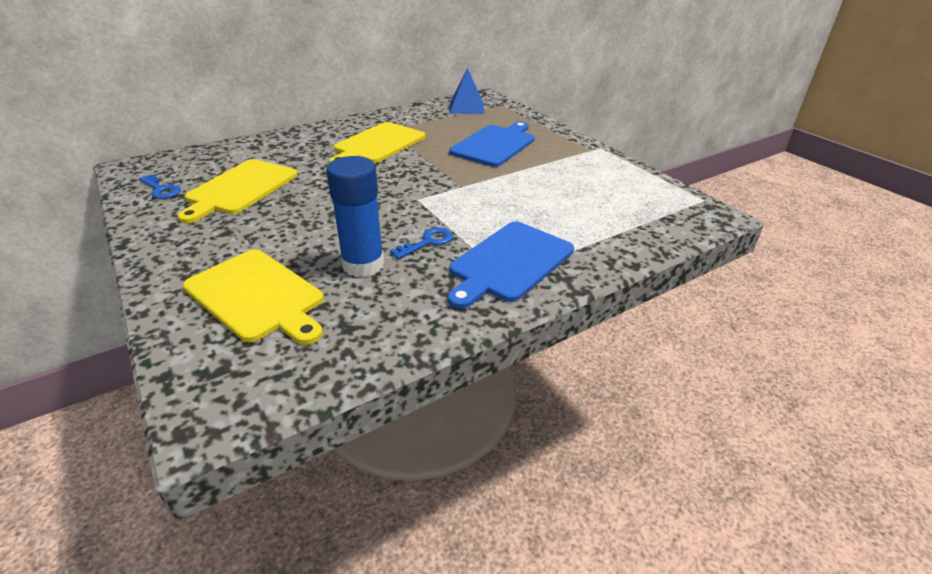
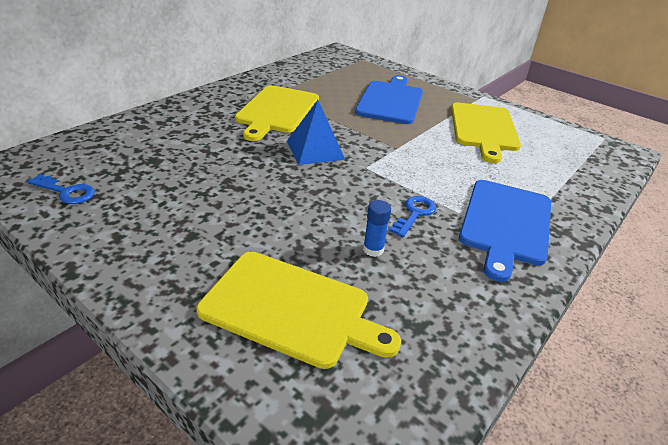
camera: 20 degrees left, 0 degrees up
(240, 188) = (165, 178): yellow cutting board -> yellow cutting board (483, 129)
(363, 264) = (373, 249): blue glue stick -> blue glue stick, size x0.46
(466, 107) = (332, 64): blue pyramid -> blue pyramid (315, 150)

